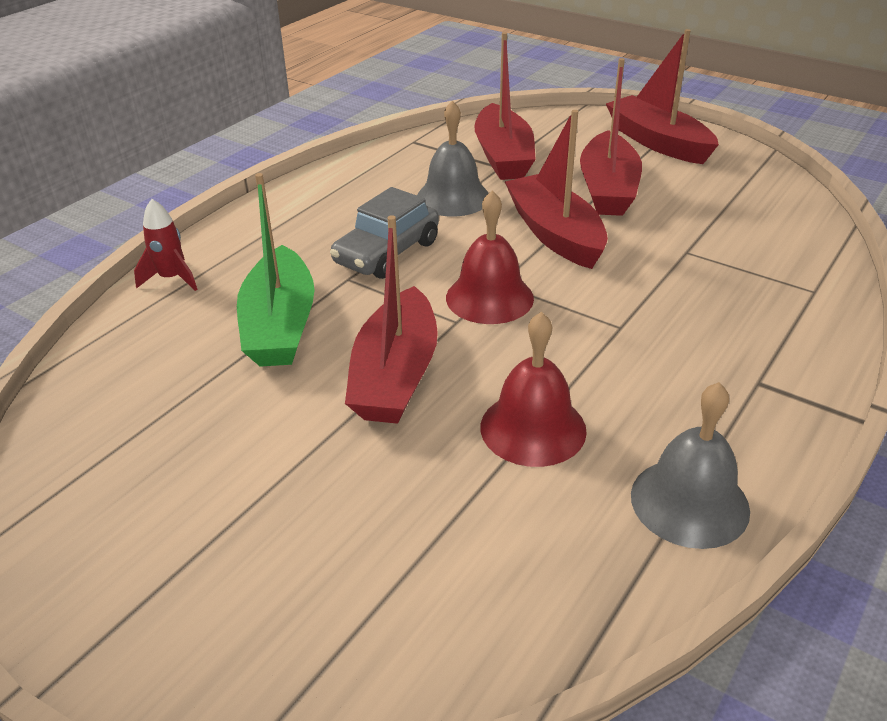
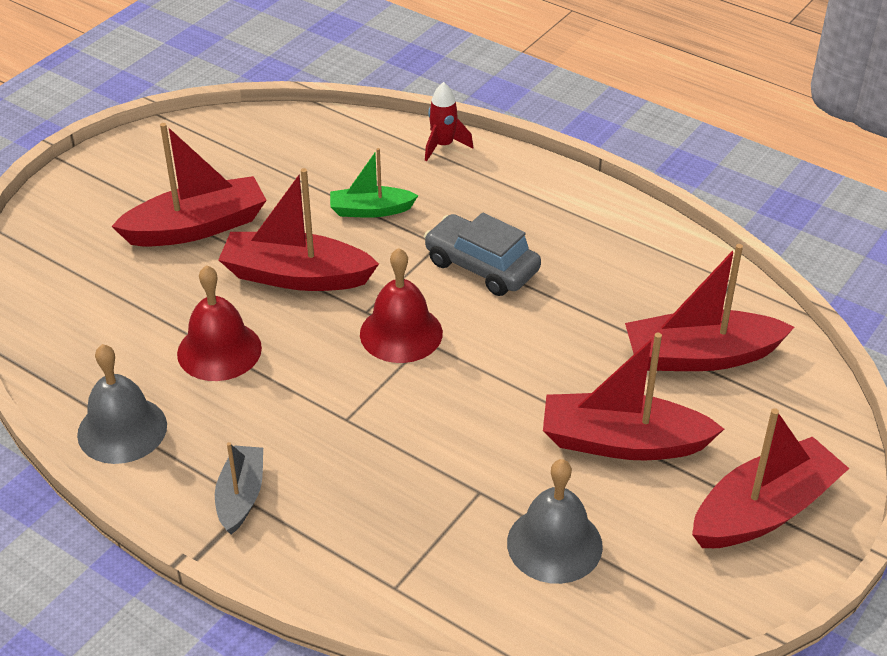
camera: 90 degrees right, 5 degrees up
(280, 325) = (371, 210): green boat -> green boat, size x0.59
(453, 197) = (594, 312): grey bell -> grey bell (554, 544)
(555, 234) = (517, 387): red boat -> red boat (196, 227)
(753, 390) = (241, 496): none -> grey boat

